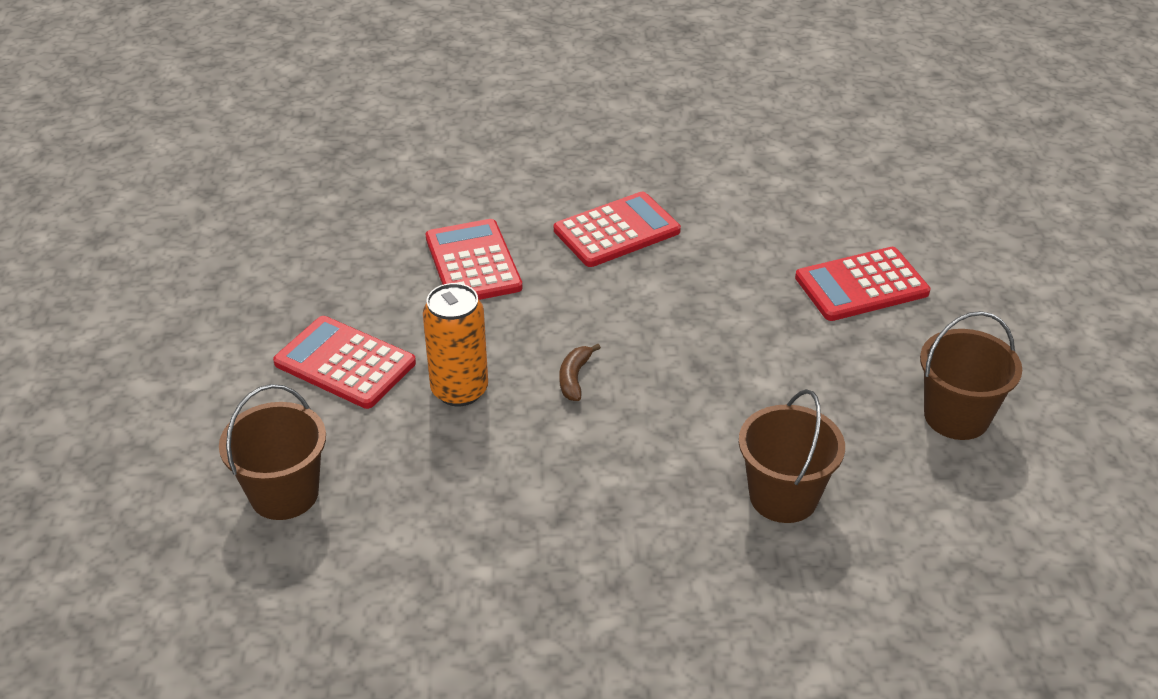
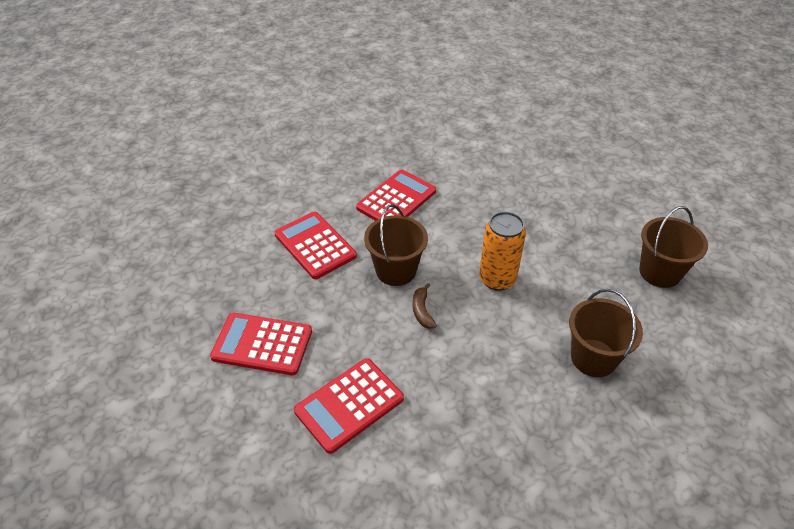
camera: 20 degrees left, 5 degrees up
(284, 494) = (266, 462): brown bucket -> brown bucket (396, 270)
(459, 390) = (351, 342): orange can -> orange can (497, 279)
(861, 285) = (560, 200): red calculator -> red calculator (349, 405)

